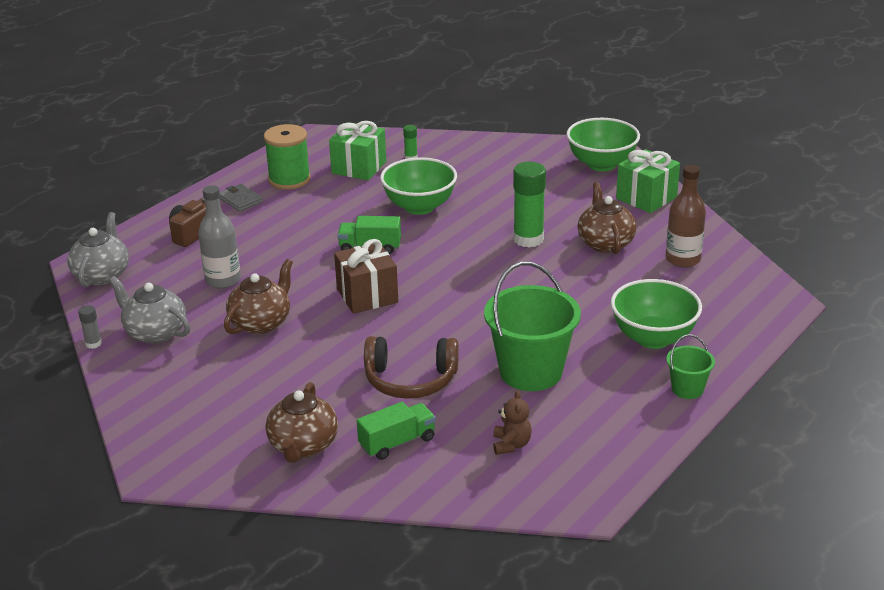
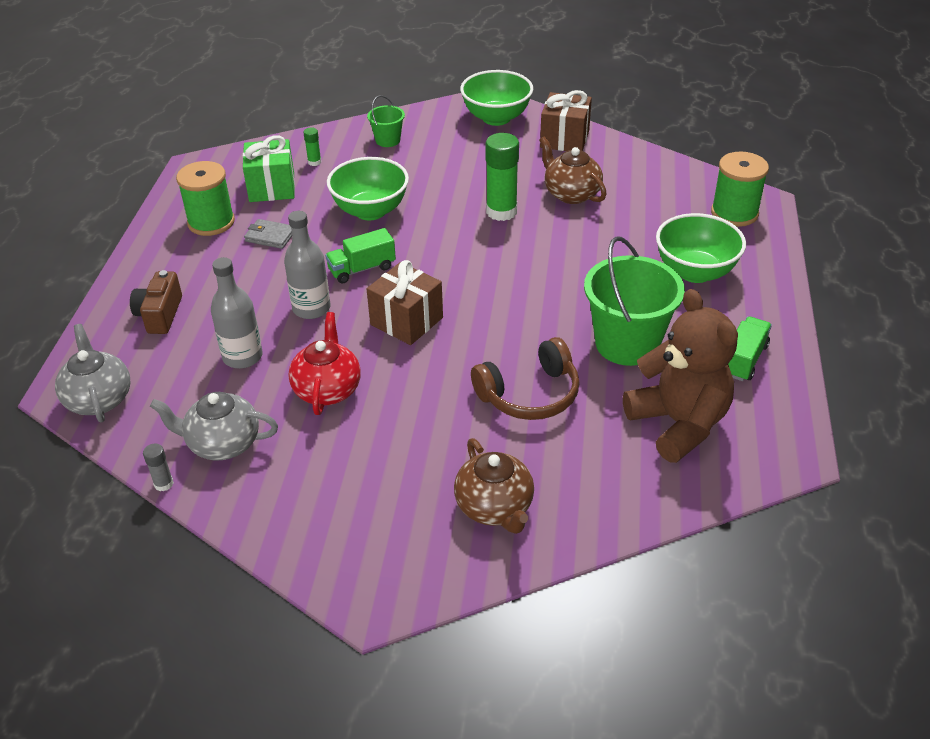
camera: 30 degrees left, 10 degrees up
(240, 200) = (178, 261): grey wallet -> grey wallet (270, 236)
(261, 323) = (327, 389): brown teapot -> red teapot
(304, 263) = (311, 308): none -> grey bottle
(397, 442) = (578, 465): green truck -> green truck (744, 360)
(511, 445) = (678, 424): brown teddy bear -> brown teddy bear, size x2.41
(646, 198) = (564, 139): green gift -> brown gift
(683, 259) = (648, 188): brown bottle -> none
(687, 389) = (766, 310): green bucket -> green bucket (388, 140)
(744, 303) = (734, 213): none -> green spool

